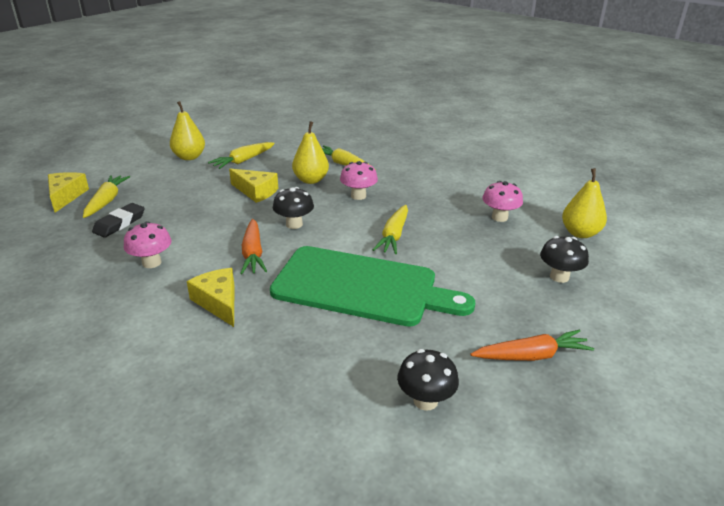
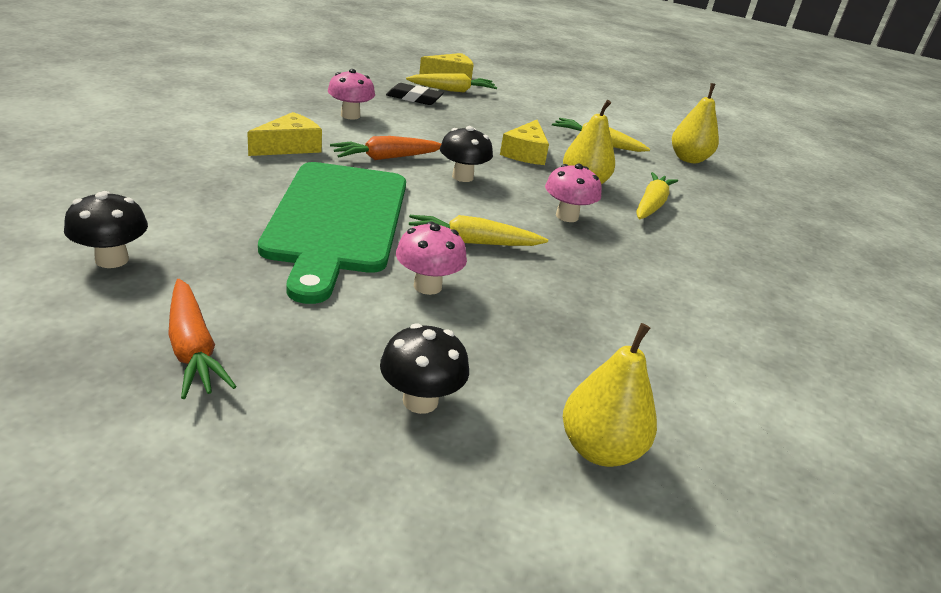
camera: 70 degrees right, 0 degrees up
(189, 157) = (577, 116): yellow pear -> yellow pear (688, 159)
(499, 217) = (593, 344): pink mushroom -> pink mushroom (427, 286)

